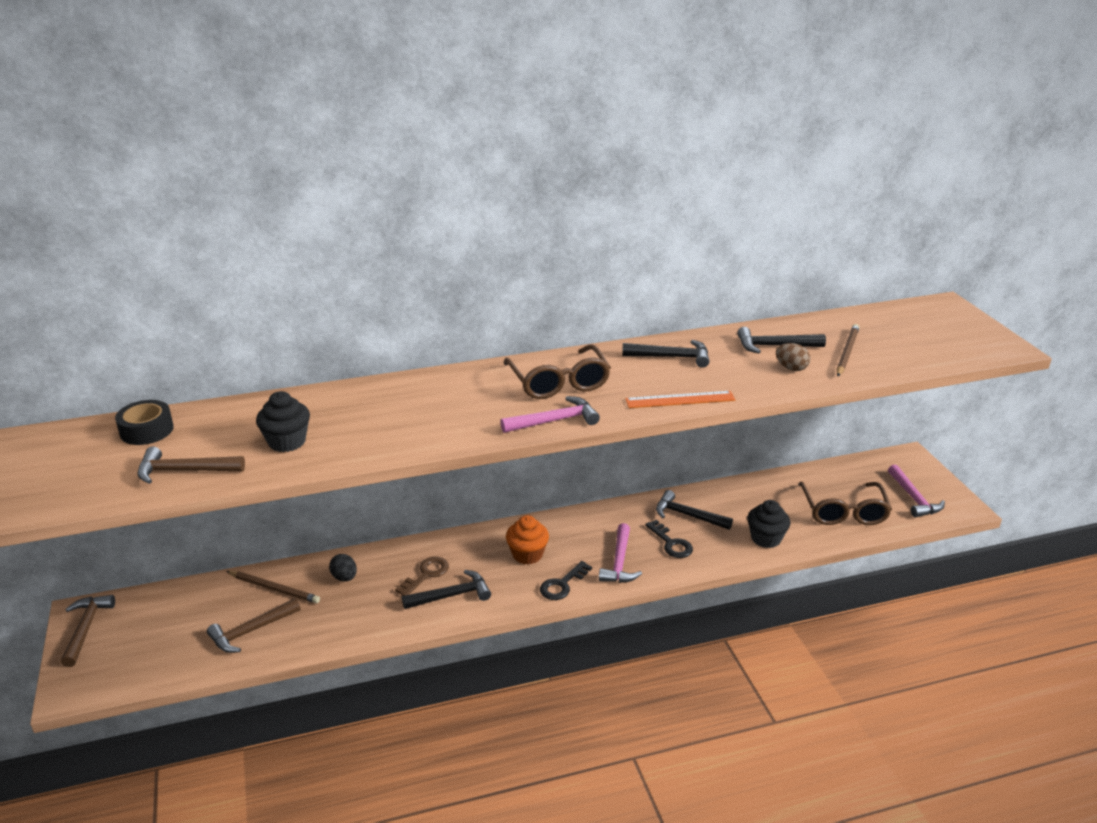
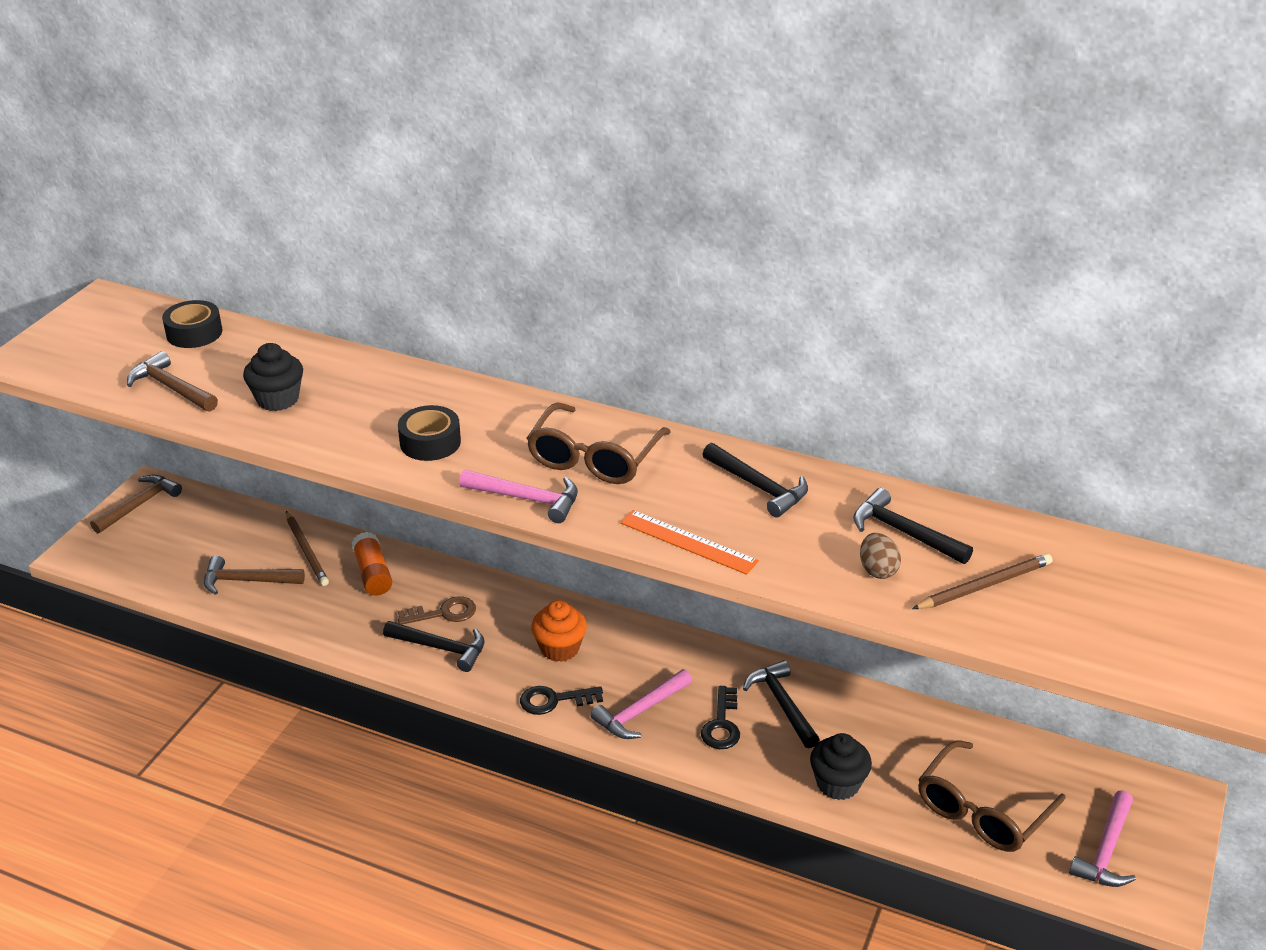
camera: 40 degrees right, 5 degrees up
(344, 577) = (373, 574): black egg -> orange glue stick
(441, 419) = (430, 442): none -> black tape

